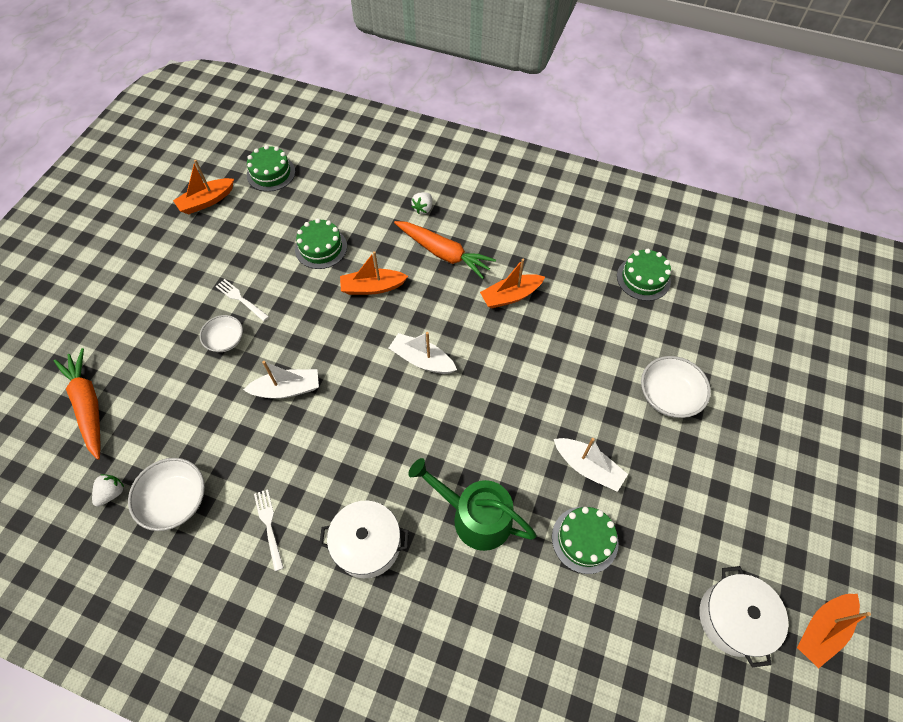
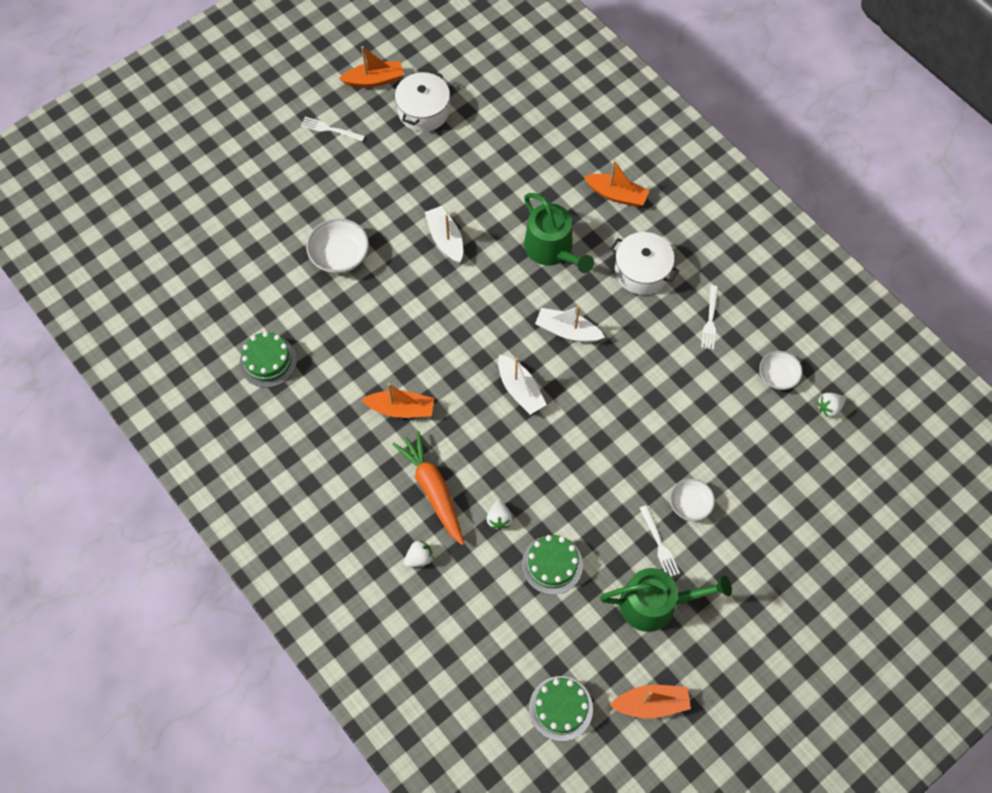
camera: 150 degrees left, 5 degrees up
(88, 405) = (835, 500): orange carrot -> none
(176, 500) = (777, 376): white bowl -> white bowl, size x0.66
(227, 259) = (655, 603): none -> green watering can
(287, 389) = (652, 424): white boat -> white boat (567, 331)
(372, 287) = (524, 488): orange boat -> orange boat (616, 195)
(380, 258) = (499, 519): none -> white strawberry
(584, 539) = (484, 197): green cake -> none
(803, 529) = (330, 129): none -> white fork

